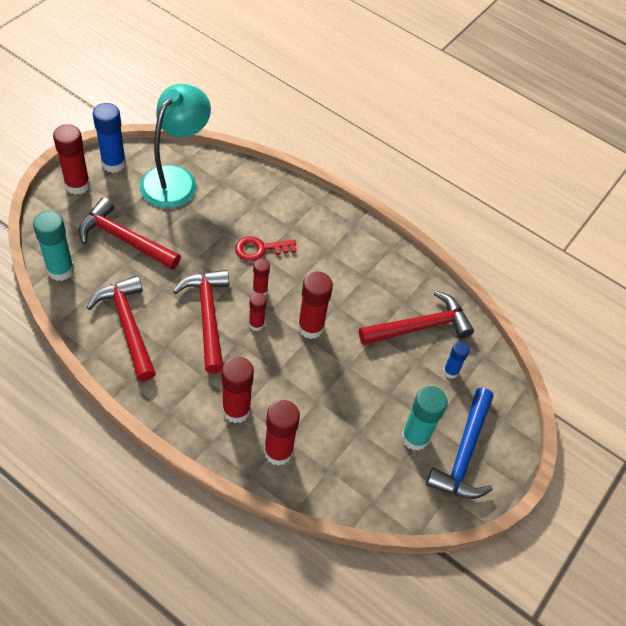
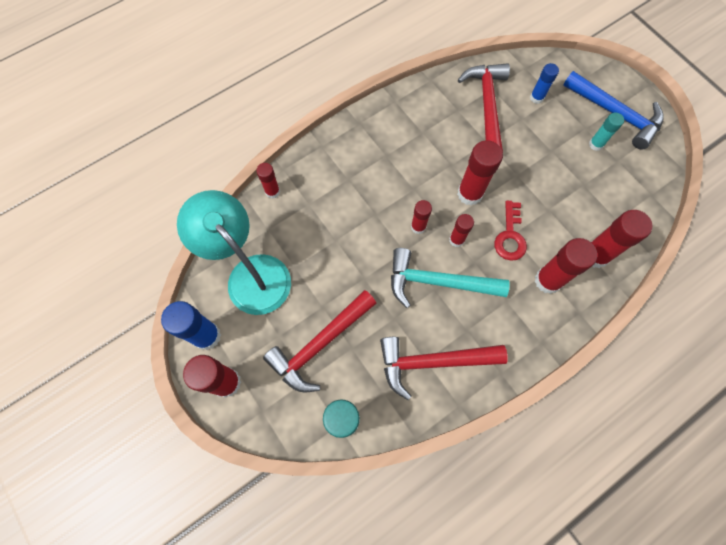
camera: 65 degrees left, 15 degrees up
(207, 316) = (438, 282): red hammer -> turquoise hammer
(258, 176) = (272, 192): none -> red glue stick
(260, 249) = (368, 214): red key -> red key (510, 236)
(415, 437) = (596, 144): turquoise glue stick -> turquoise glue stick, size x0.58

